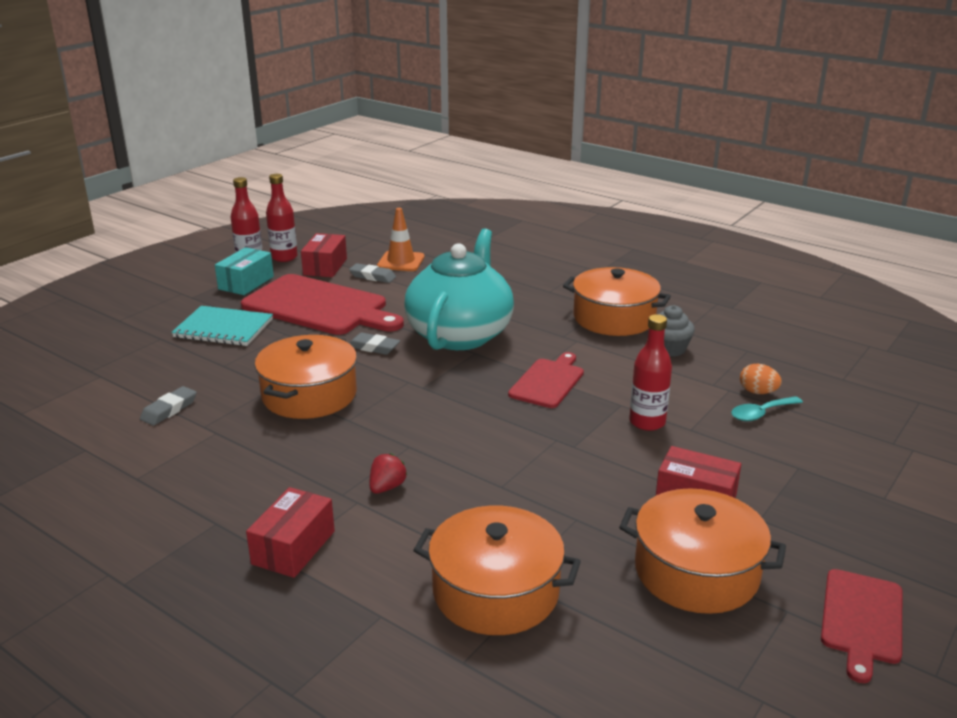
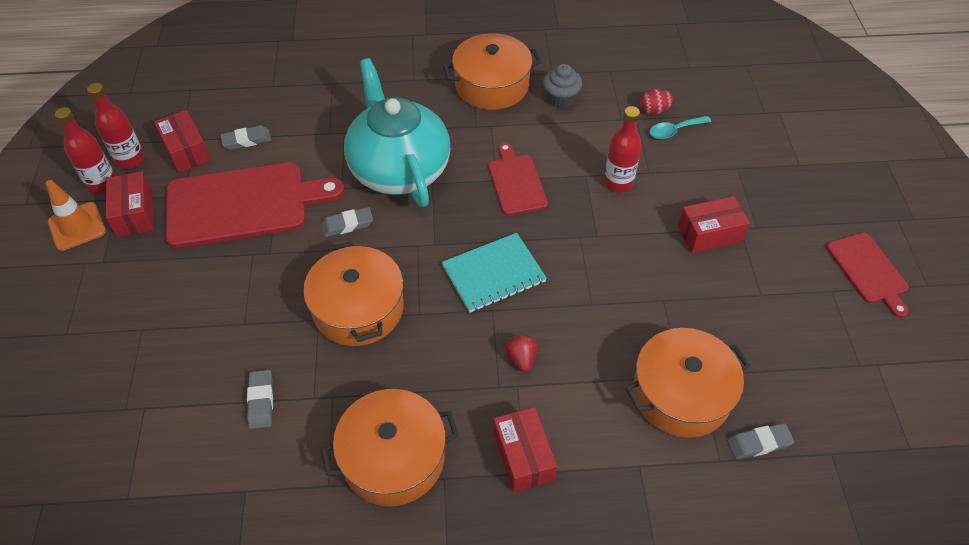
camera: 40 degrees left, 25 degrees up
(223, 328) = (187, 282): turquoise notebook -> turquoise notebook (494, 274)
(246, 283) = (134, 213): turquoise box -> red box
(401, 262) = (250, 107): orange traffic cone -> orange traffic cone (77, 226)
(523, 675) = (759, 443): none -> grey eraser
(696, 572) = (765, 295): orange pot -> orange pot (393, 458)
(757, 392) = (654, 110): orange egg -> red egg
(761, 414) = (674, 131): turquoise spoon -> turquoise spoon turned 45 degrees clockwise

